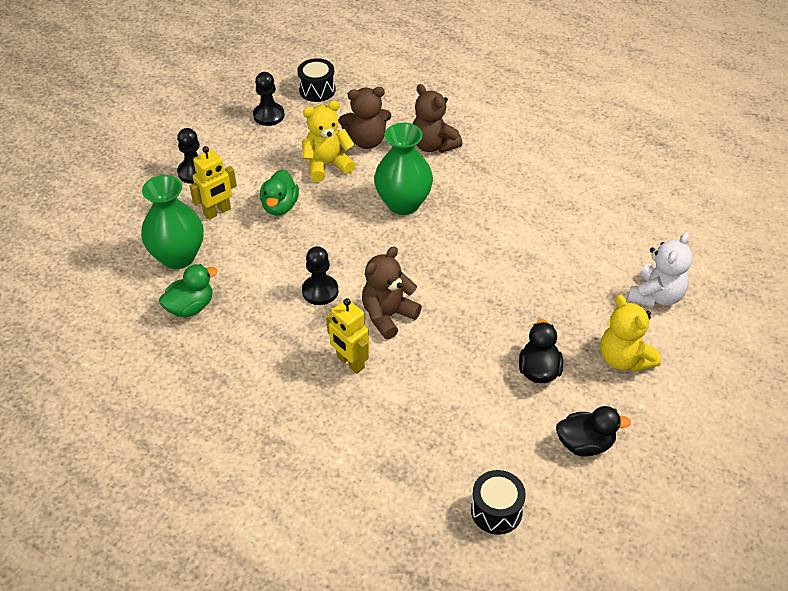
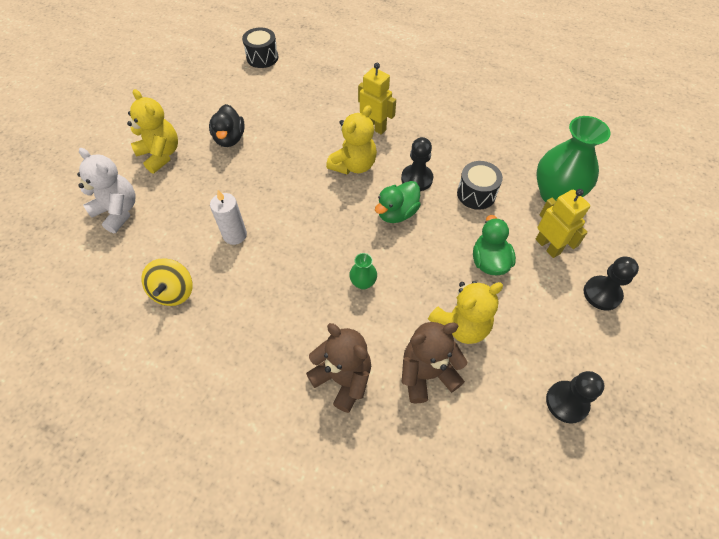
camera: 170 degrees right, 10 degrees up
(190, 307) = (517, 152): green duck -> green duck (397, 213)
(217, 212) = (548, 246): yellow robot -> yellow robot turned 105 degrees clockwise
(317, 90) = (525, 469): black drum -> black drum (476, 194)
(388, 316) = (353, 165): brown teddy bear -> yellow teddy bear
(403, 203) = (363, 283): green vase -> green vase, size x0.44
(525, 257) = (235, 235): none -> white candle
(580, 216) = (173, 292): none -> yellow spinning top
(585, 444) = (201, 97): black duck -> none
(656, 296) = (118, 211): white teddy bear -> white teddy bear turned 105 degrees clockwise

